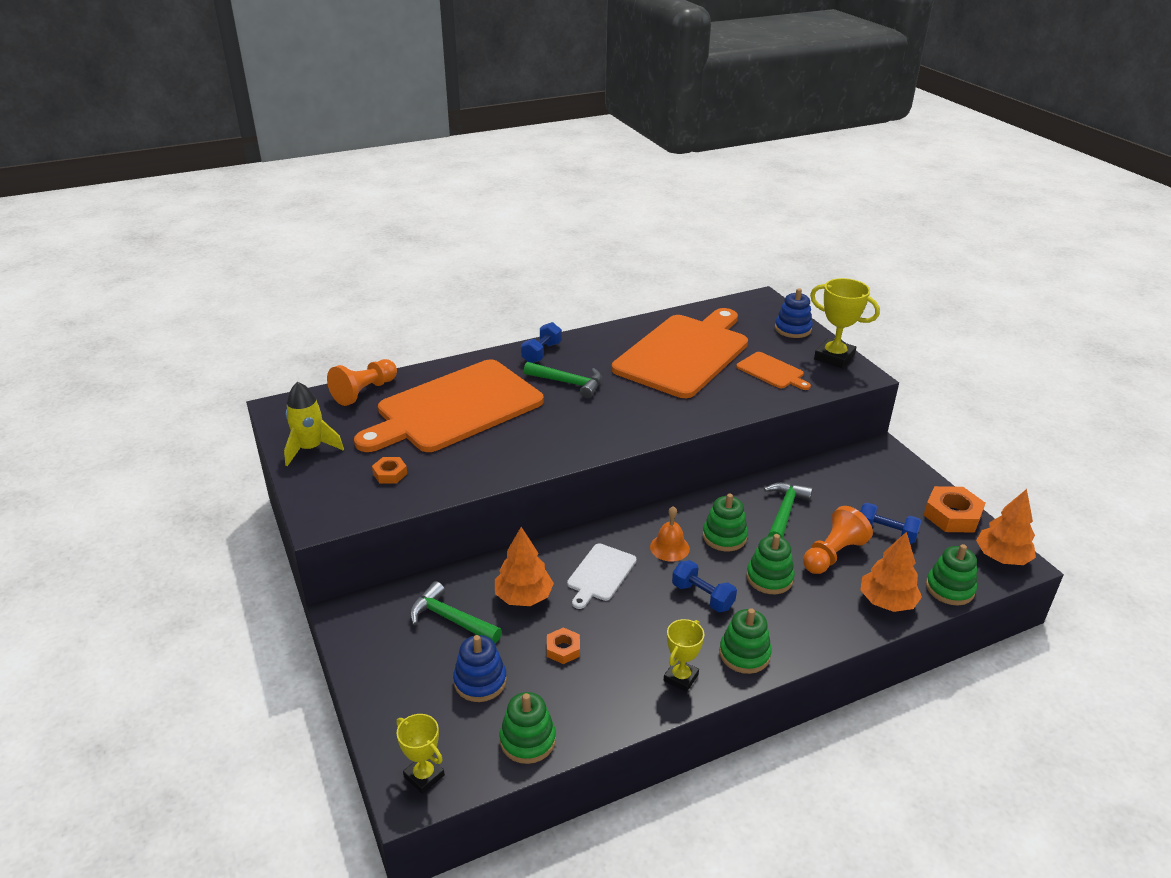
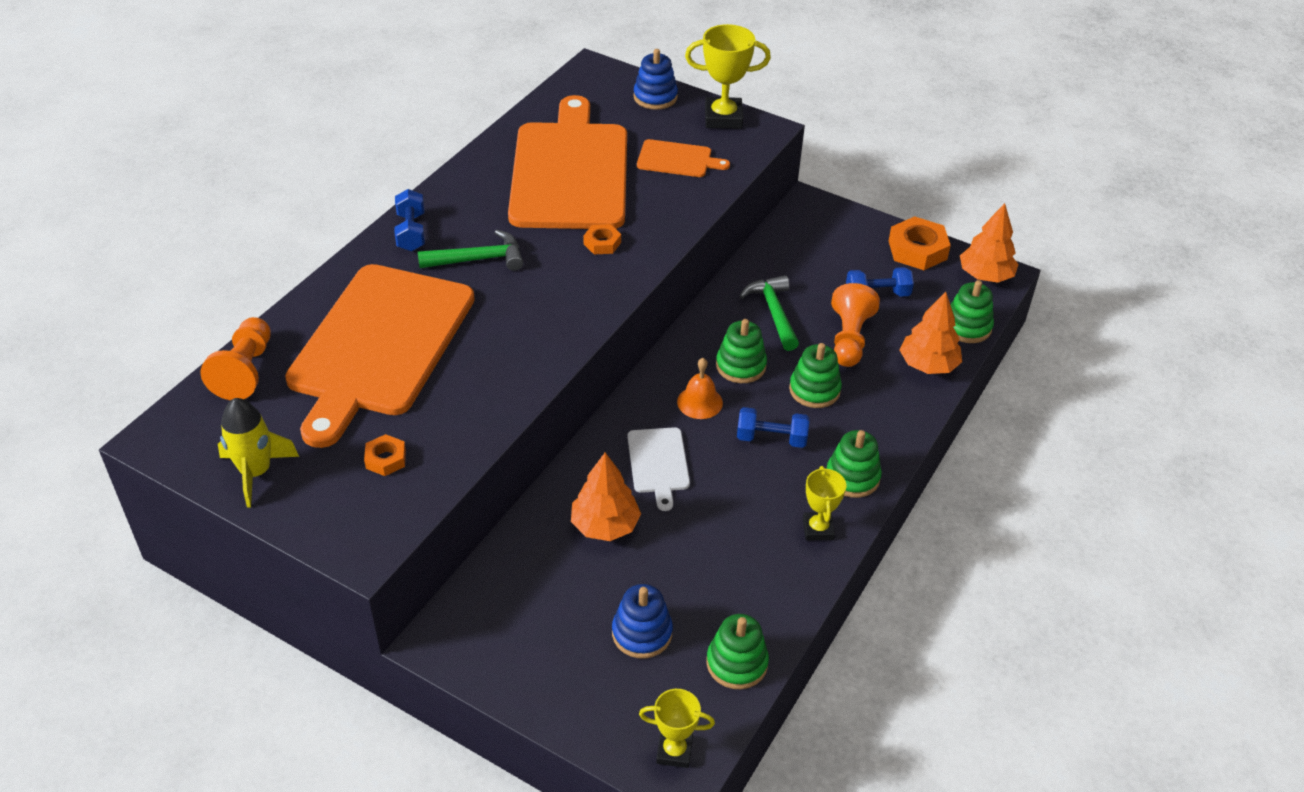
camera: 35 degrees left, 10 degrees up
(450, 619) = (553, 587): green hammer -> none
(563, 649) = (691, 558): orange nut -> orange nut (602, 243)

